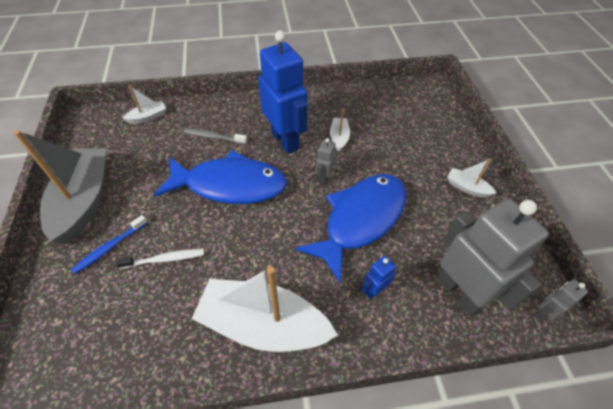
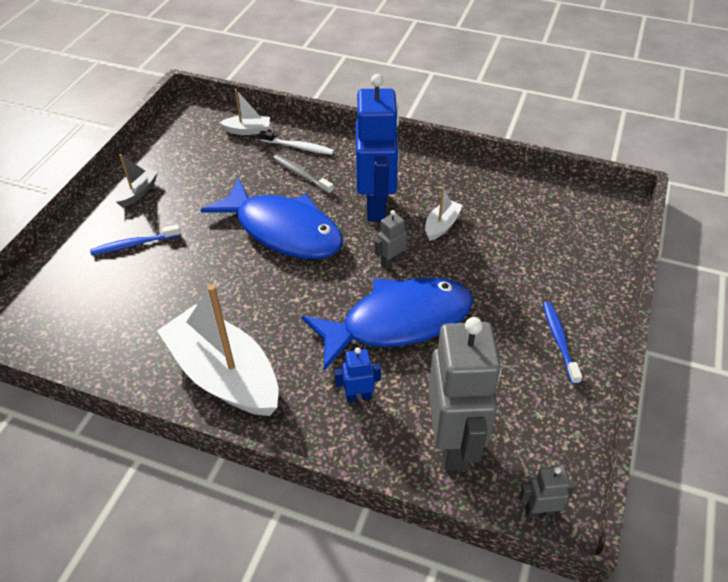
camera: 30 degrees right, 5 degrees down
(84, 201) = (138, 192): grey boat -> grey boat, size x0.44
(164, 259) = (174, 276): white toothbrush -> white toothbrush (298, 147)
(467, 187) = (559, 341): white boat -> blue toothbrush

